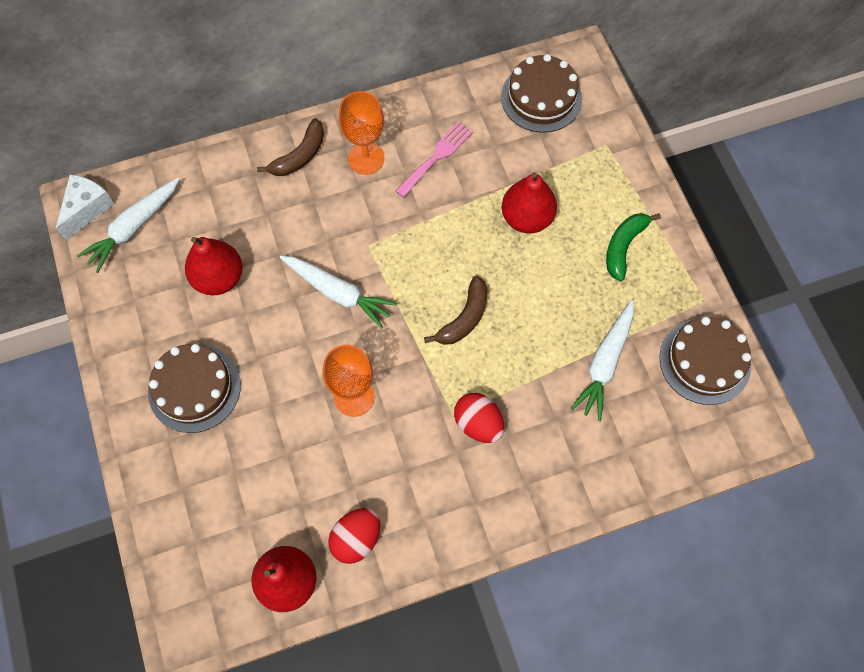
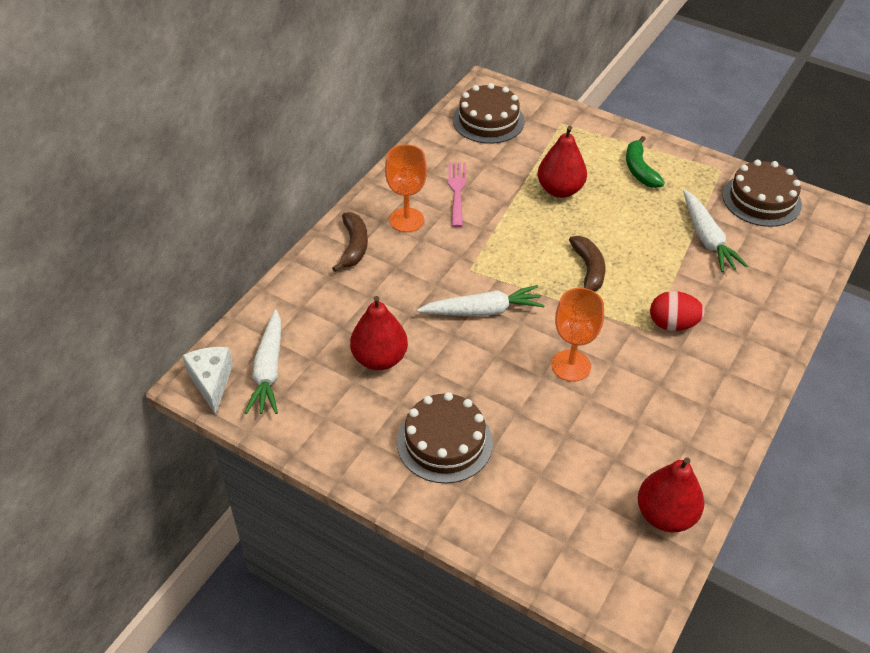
camera: 40 degrees left, 20 degrees down
(356, 539) = (679, 451): red egg -> none

